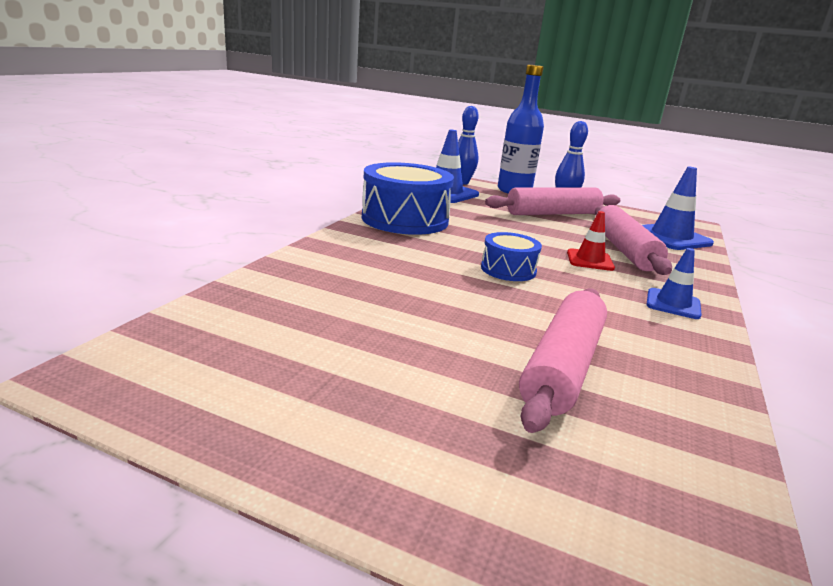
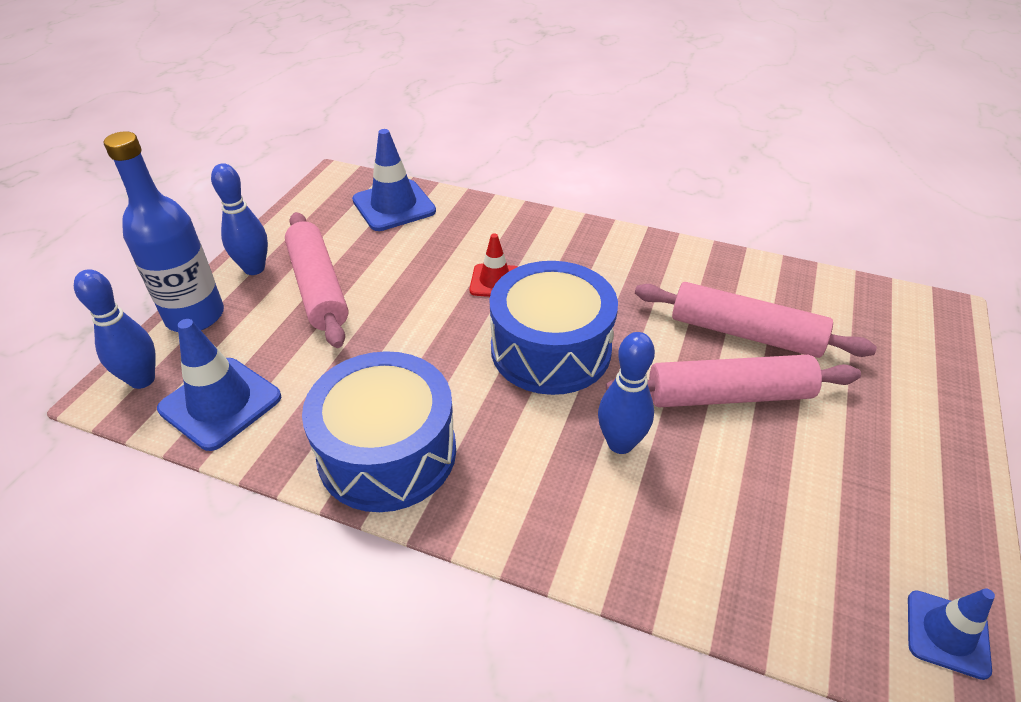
camera: 90 degrees left, 20 degrees up
(402, 279) = (620, 443): none -> blue bowling pin
(508, 269) = (551, 349): blue drum -> blue drum, size x1.91
(624, 250) = (451, 249): pink rolling pin -> pink rolling pin (728, 395)
(673, 304) = (589, 247): blue traffic cone -> blue traffic cone (947, 634)

